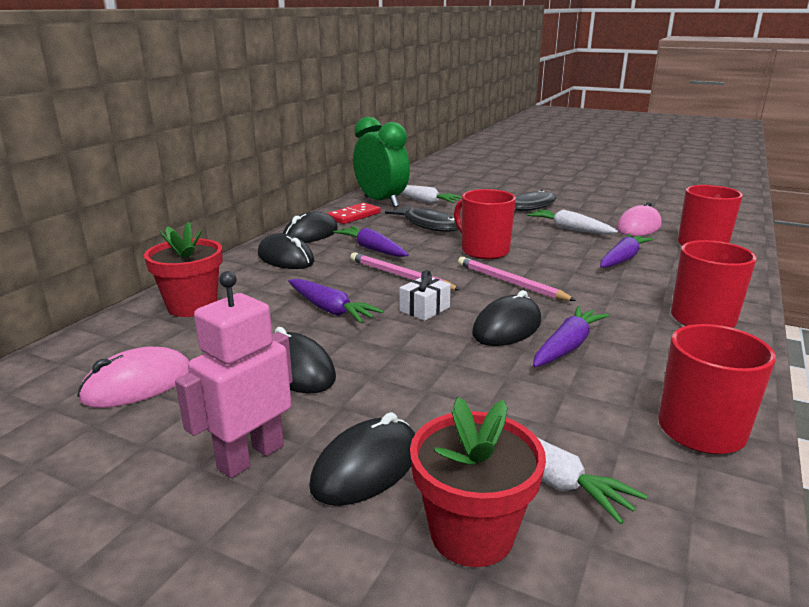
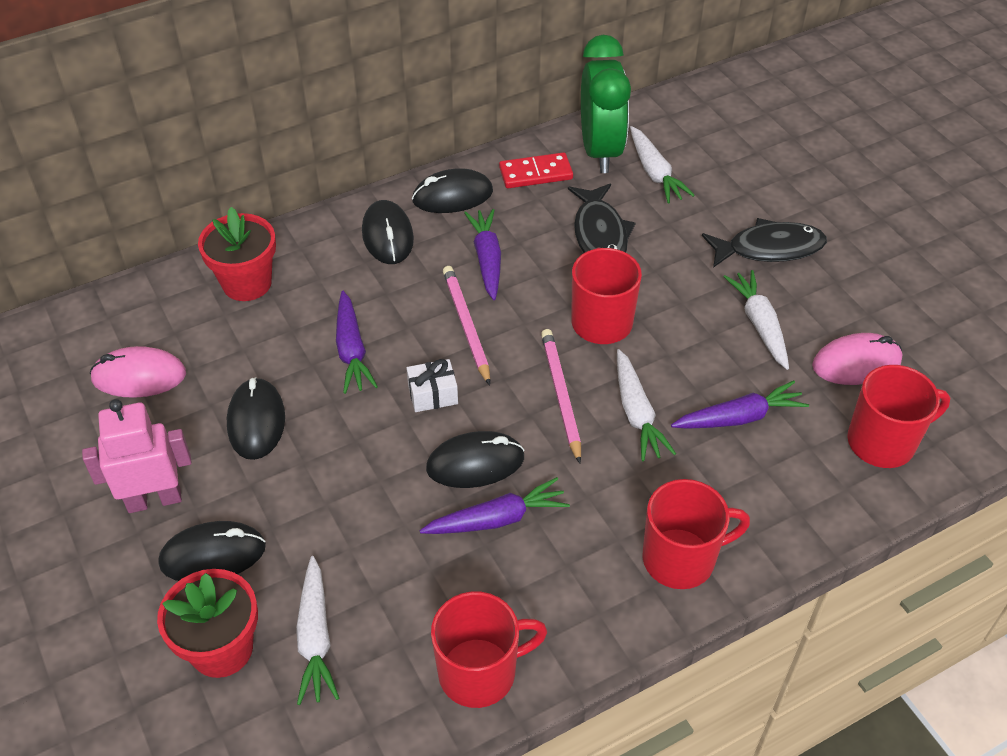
camera: 35 degrees right, 25 degrees up
(567, 275) = (636, 413): none -> white carrot

